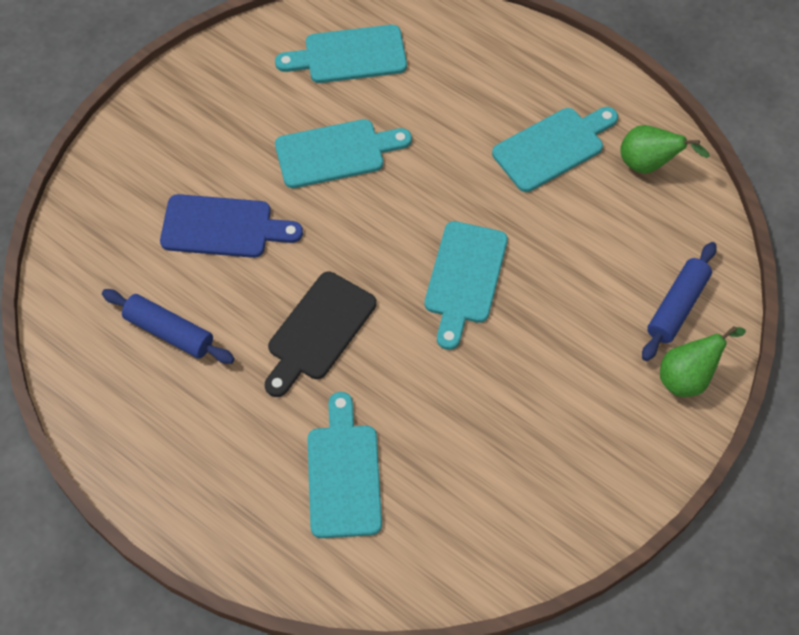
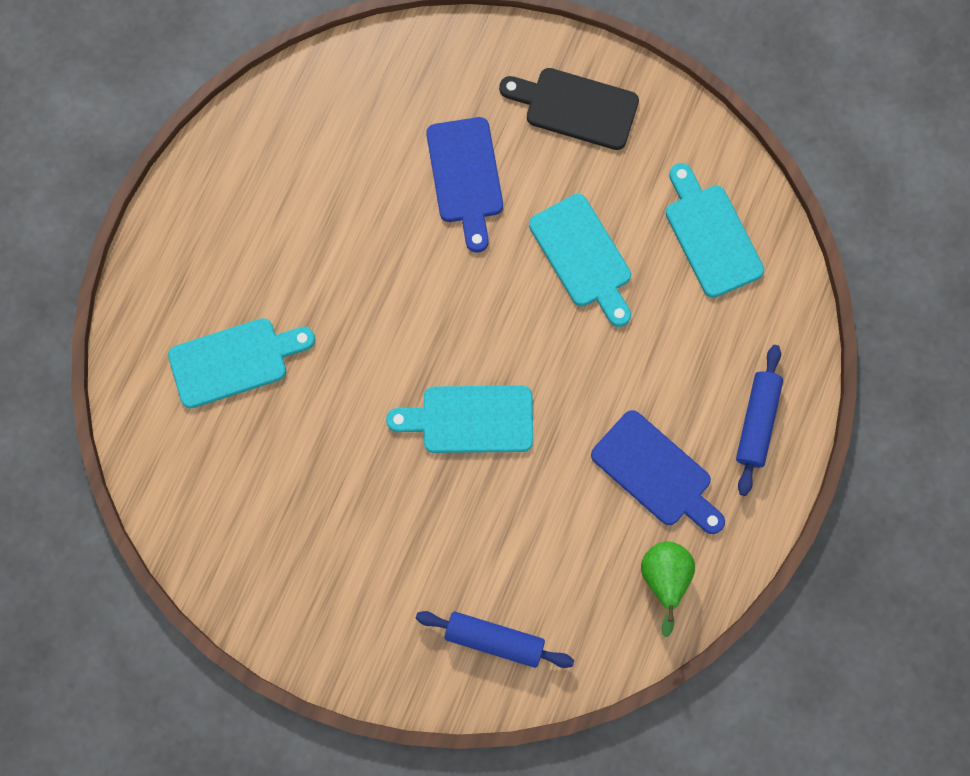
camera: 75 degrees right, 15 degrees up
(169, 332) = (340, 165): blue rolling pin -> blue rolling pin (757, 422)
(318, 331) = (375, 297): black cutting board -> black cutting board (575, 107)
(553, 147) = (655, 473): turquoise cutting board -> blue cutting board
(688, 377) = (415, 665): green pear -> none

